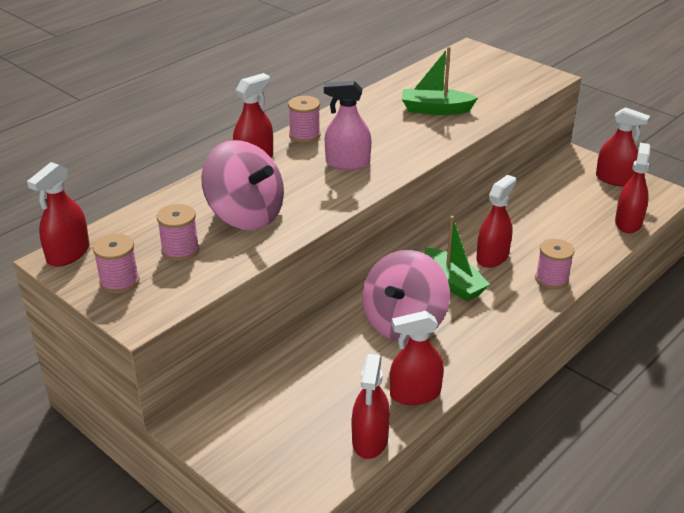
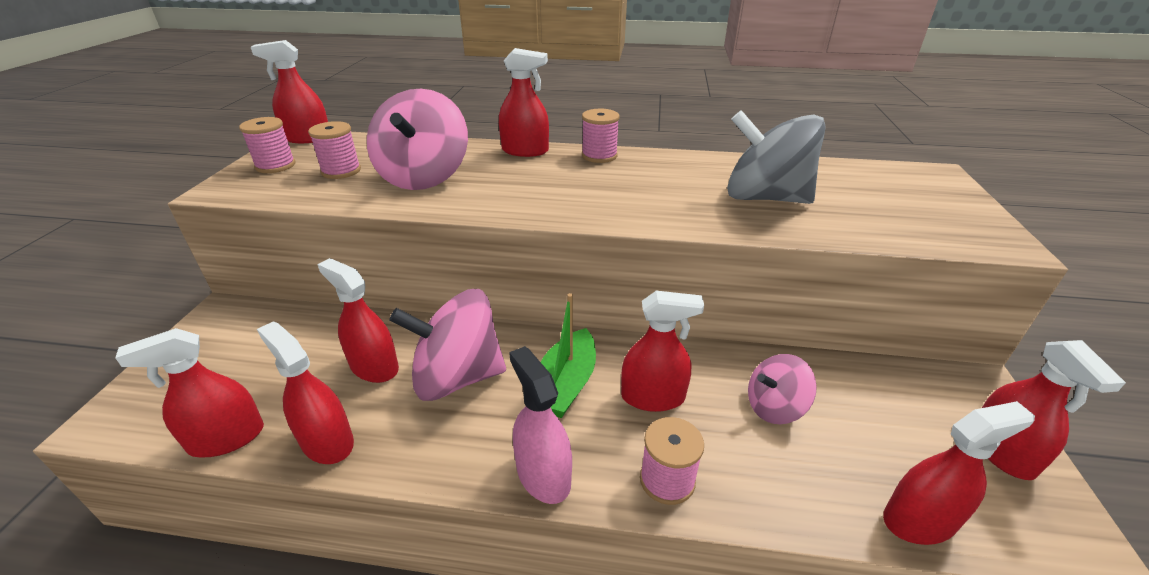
camera: 55 degrees right, 0 degrees up
(347, 163) = (577, 189): pink spray bottle -> pink spray bottle (543, 475)
(357, 357) = (374, 367): none -> red spray bottle
(435, 109) = (764, 198): green boat -> grey spinning top
(535, 222) = (774, 407): none -> pink spinning top

